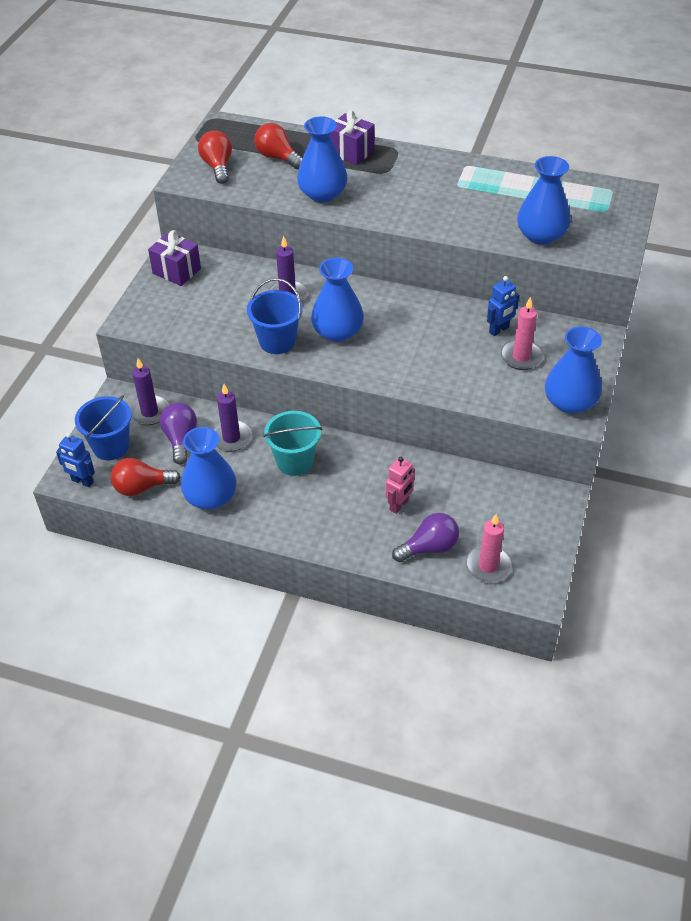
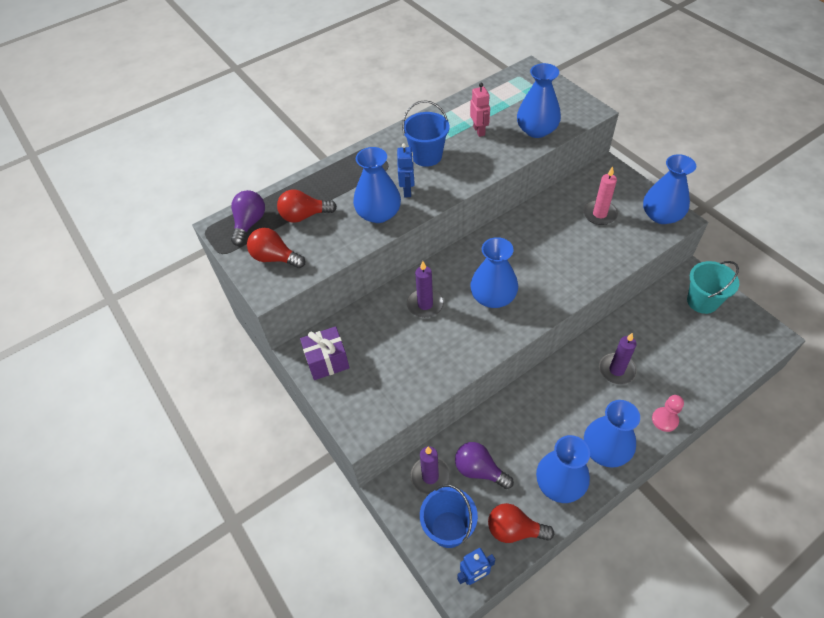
camera: 50 degrees left, 5 degrees up
(142, 487) = (514, 530): red light bulb -> red light bulb turned 75 degrees clockwise
(231, 438) = (504, 433): purple candle -> purple candle (616, 370)
(272, 513) = (605, 449): none -> blue vase
(277, 341) = (473, 339): blue bucket -> blue bucket (427, 156)
(294, 461) = (560, 404): turquoise bucket -> turquoise bucket (702, 301)
(344, 543) = (664, 420): none -> pink pawn
(351, 152) = (344, 172): purple gift -> none
(399, 505) = (647, 365): pink robot -> pink robot (479, 131)
(429, 547) = (698, 371): purple light bulb -> purple light bulb (249, 223)
(488, 566) = (734, 348): pink candle -> none
(499, 330) = (564, 210): blue robot -> blue robot (407, 191)

